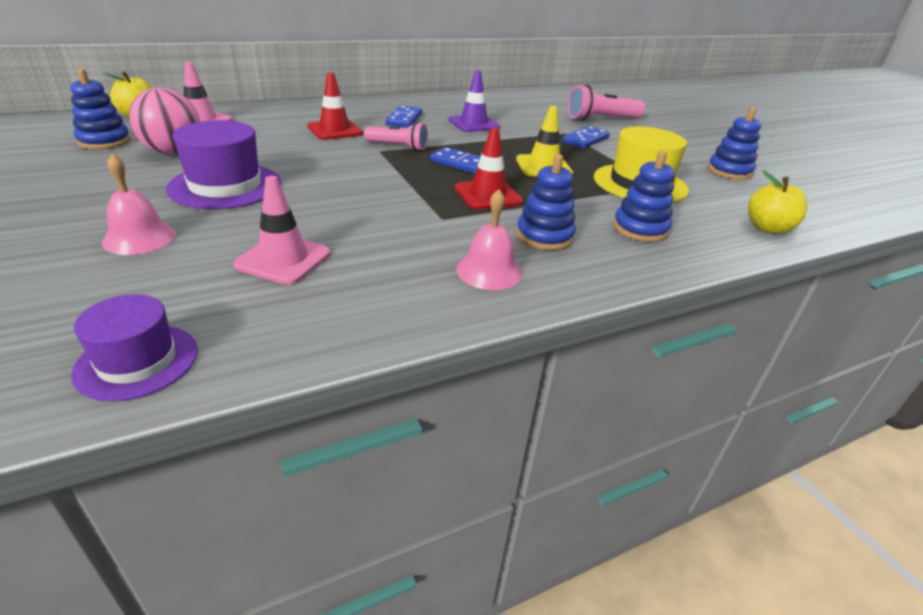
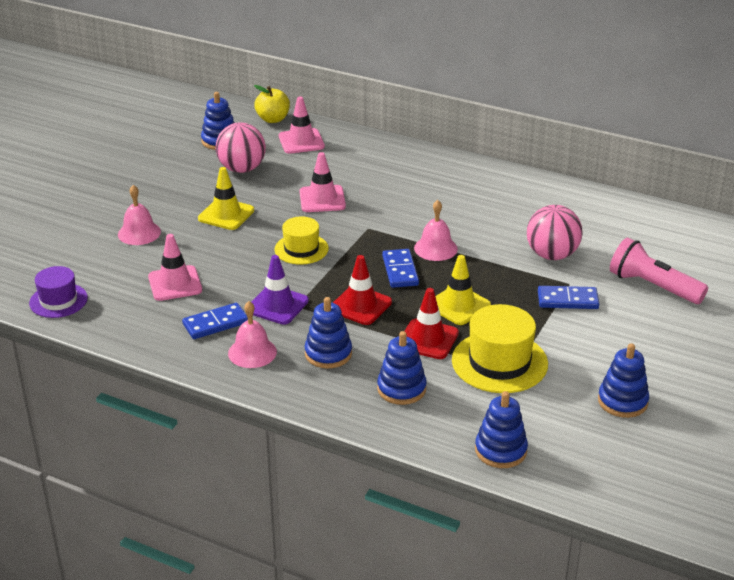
camera: 55 degrees right, 0 degrees up
(225, 186) = (226, 214): purple hat -> yellow traffic cone
(301, 147) = (322, 199): none -> pink traffic cone
(334, 130) = (374, 191): red traffic cone -> red traffic cone (428, 339)
(356, 181) = (301, 249): none -> yellow hat
(398, 146) = (388, 230): pink flashlight -> none
(404, 119) = (452, 201): blue domino -> blue domino (215, 323)
(453, 144) = (435, 248): none -> pink bell
(473, 124) = (503, 233): purple traffic cone -> purple traffic cone (277, 305)
(524, 124) = (552, 255): none -> pink ball
(768, 228) = (500, 450): yellow apple -> blue stacking toy

